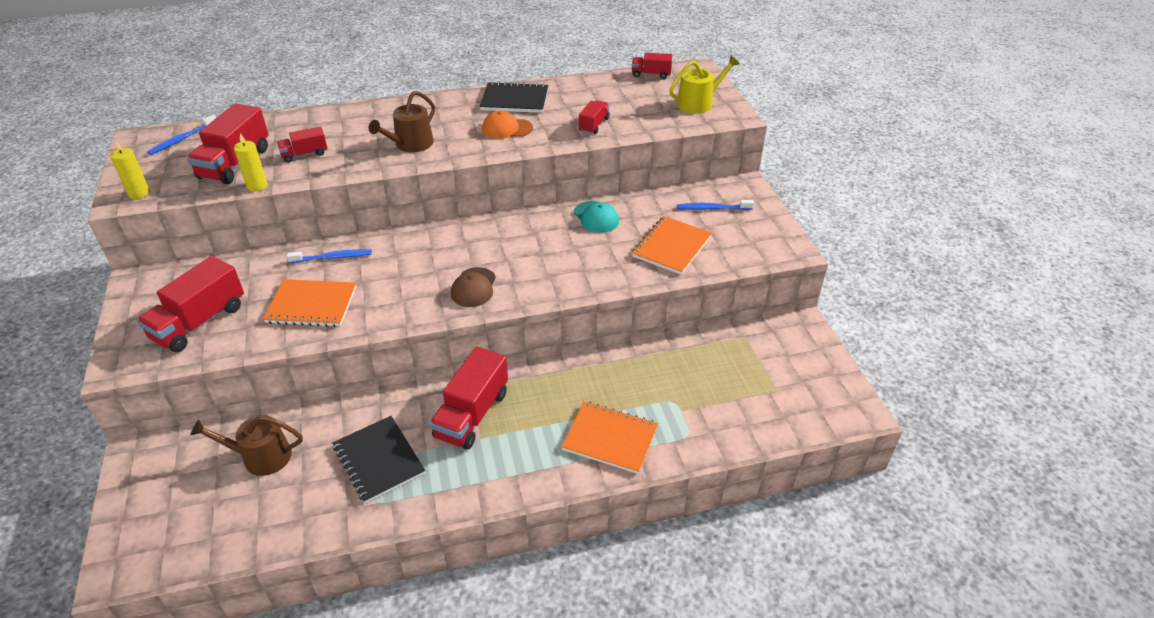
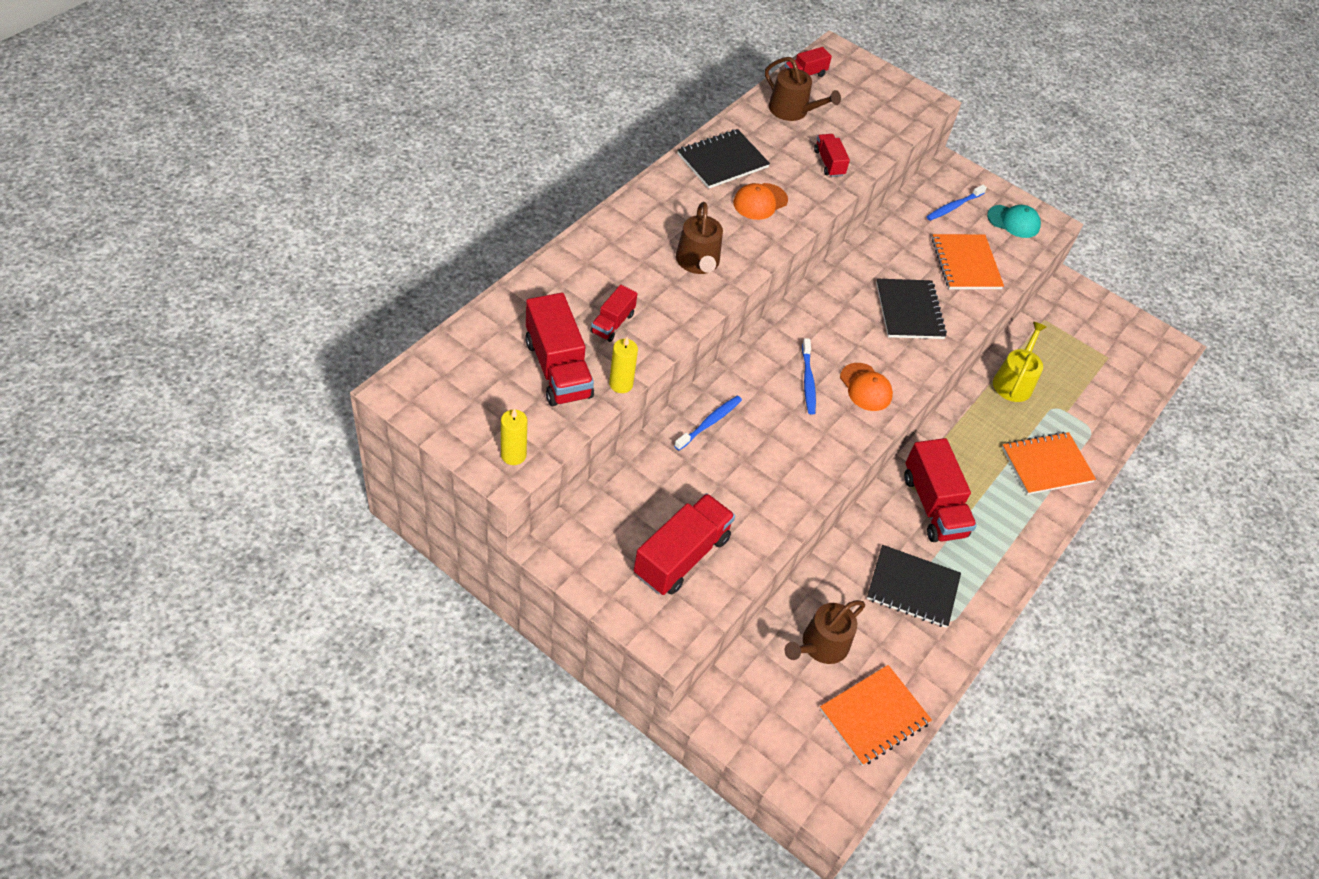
camera: 45 degrees left, 10 degrees up
(182, 139) = (454, 367): blue toothbrush -> blue toothbrush (808, 380)
(199, 322) = (682, 556): red truck -> red truck turned 135 degrees counterclockwise
(312, 305) = (756, 481): orange notebook -> orange notebook (874, 716)
(473, 287) = (865, 387): brown cap -> orange cap
(579, 256) = (909, 311): none -> black notebook
(596, 217) = (877, 261): turquoise cap -> turquoise cap (1013, 221)
(610, 90) = (792, 111): none -> brown watering can
(698, 103) = (883, 97): yellow watering can -> yellow watering can (1014, 381)

